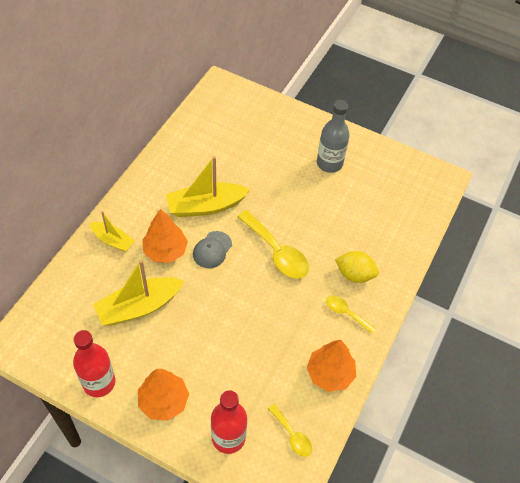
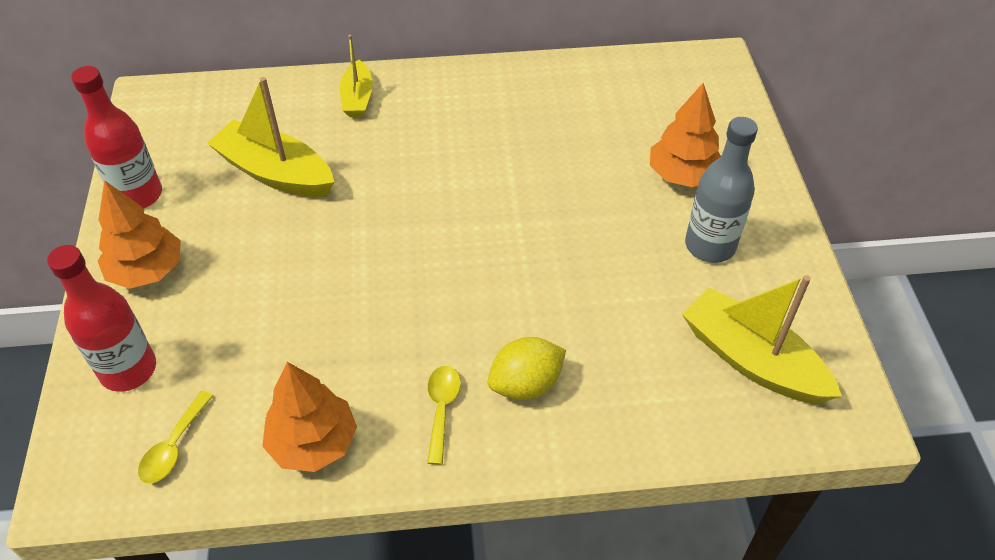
camera: 60 degrees right, 5 degrees down
(165, 251) = (383, 152): orange tree -> orange tree (682, 175)
(206, 206) = (492, 153): yellow boat -> yellow boat (752, 360)
(212, 250) = (425, 196): grey cap -> none
(277, 252) = (483, 267): yellow spoon -> none
(354, 274) = (526, 384): yellow lemon -> yellow lemon turned 75 degrees clockwise

